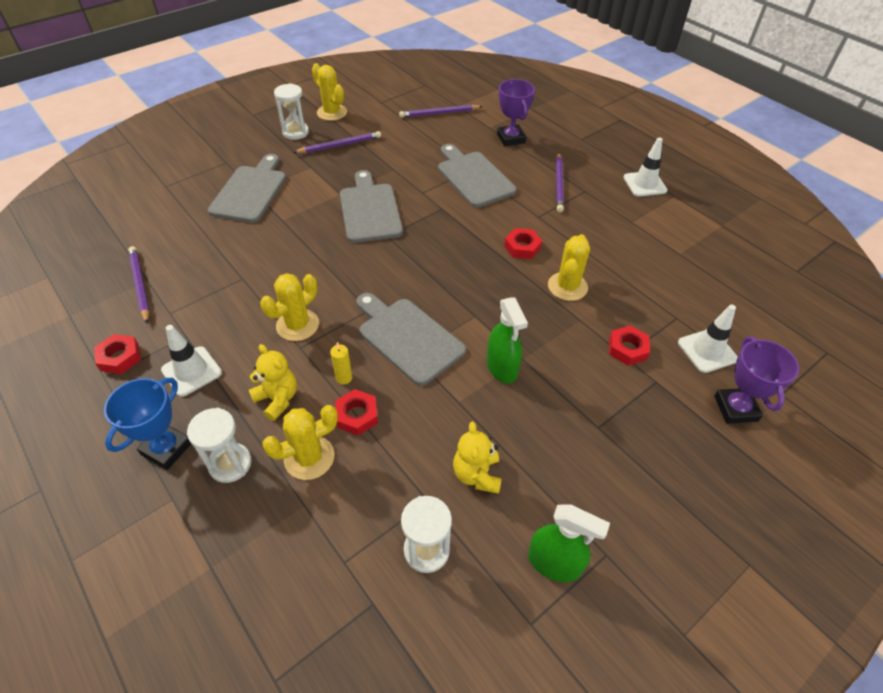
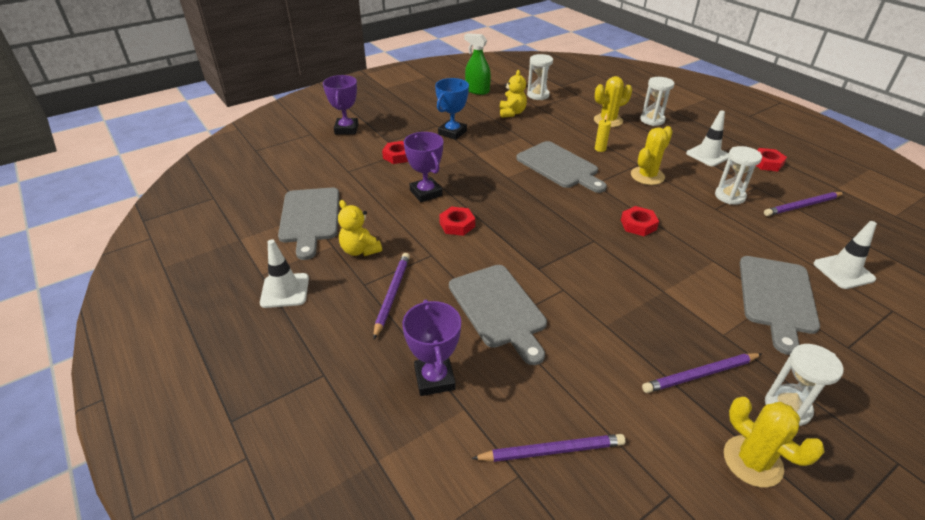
camera: 175 degrees left, 10 degrees down
(140, 285) = (803, 206): purple pencil -> purple pencil turned 90 degrees clockwise
(167, 449) = (693, 126): blue trophy -> blue trophy (452, 132)
(214, 296) = (729, 196): none -> white hourglass
(277, 399) = (640, 141): yellow teddy bear -> yellow teddy bear (360, 250)
(357, 415) = (585, 134): red nut -> red nut (638, 225)
(369, 210) = (621, 268): grey cutting board -> grey cutting board (310, 218)
(502, 367) = (491, 150): green spray bottle -> none
(567, 286) = (426, 193): yellow cactus -> purple trophy
(707, 351) = (341, 153): white traffic cone -> white traffic cone (843, 271)

